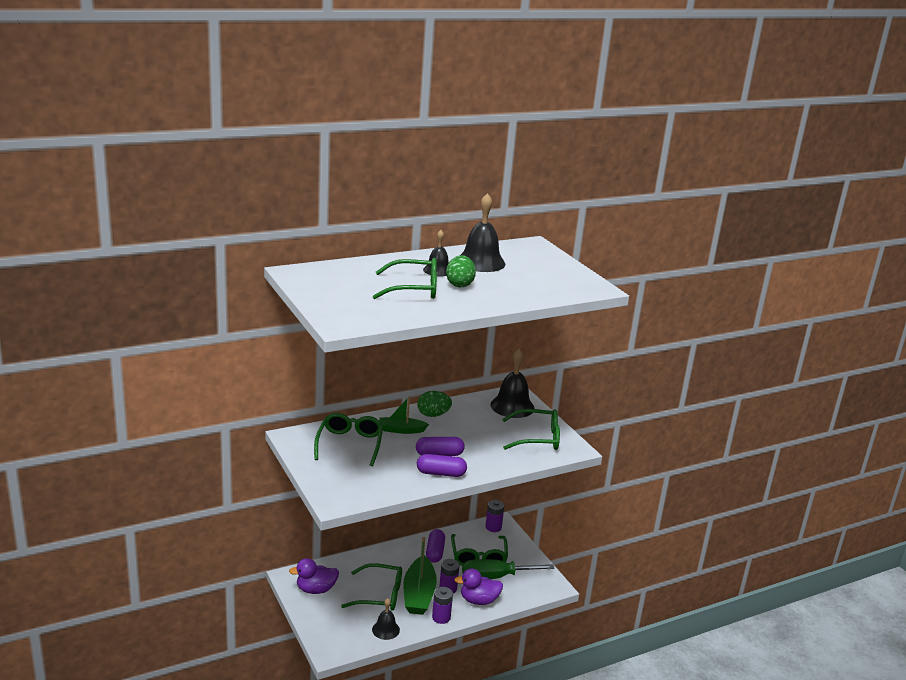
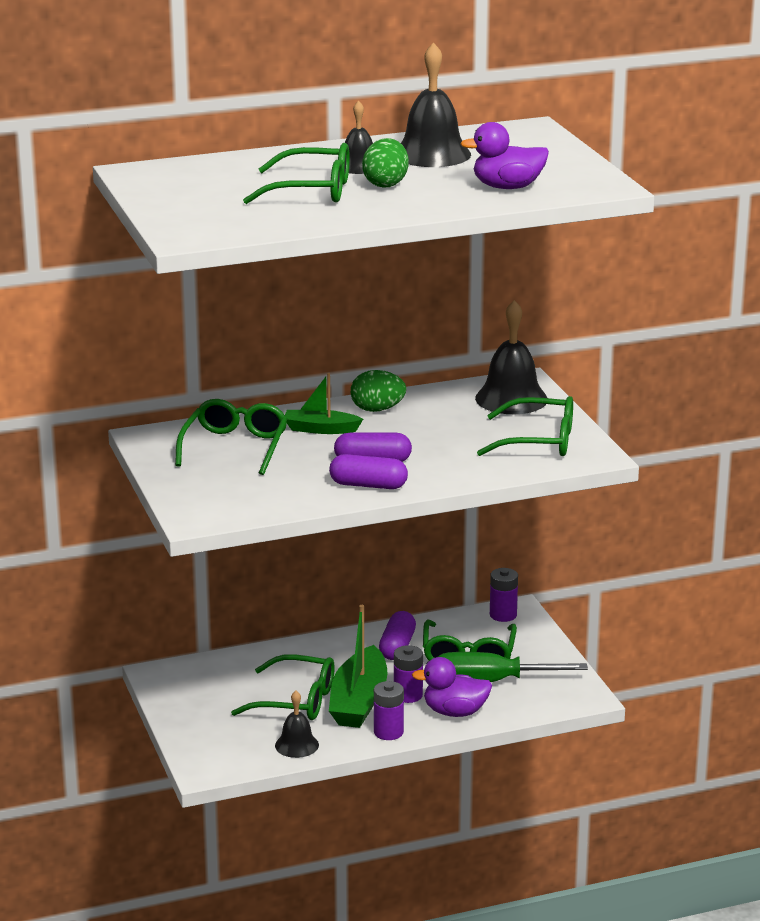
camera: 10 degrees right, 0 degrees up
(316, 589) = (196, 691): purple duck -> purple duck (507, 187)

